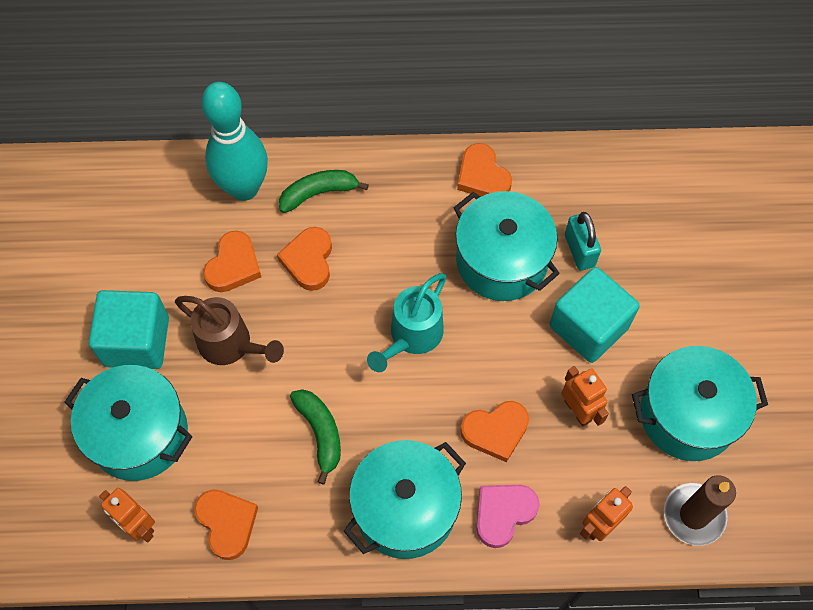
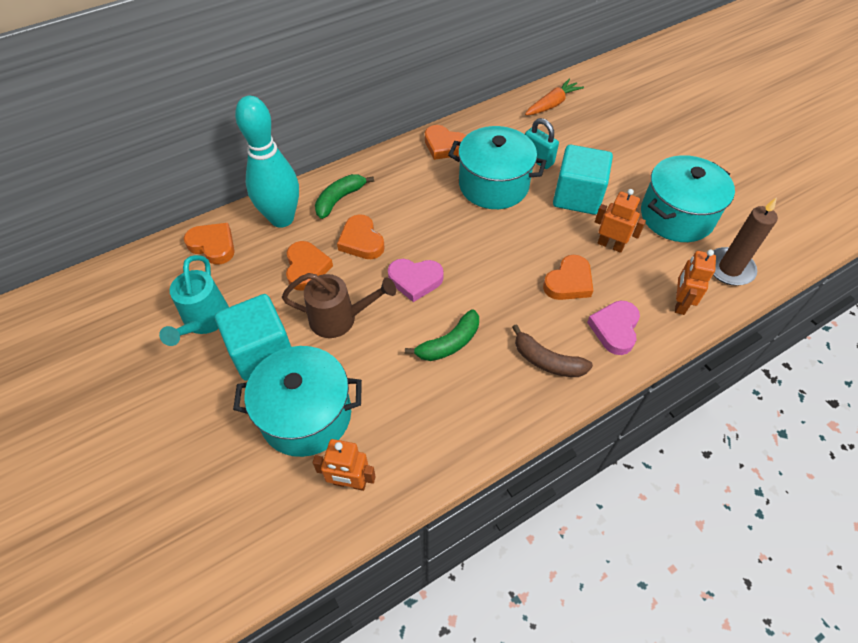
camera: 30 degrees left, 10 degrees down
(227, 523) = (422, 442): orange heart -> orange heart (213, 245)
(320, 433) = (449, 343): green banana -> green banana turned 105 degrees clockwise
(334, 340) = (415, 280): none -> pink heart
(405, 509) = (547, 361): turquoise pot -> brown banana
(411, 337) = (468, 253): turquoise watering can -> turquoise watering can (204, 321)
(658, 177) = (552, 104): none -> orange carrot

